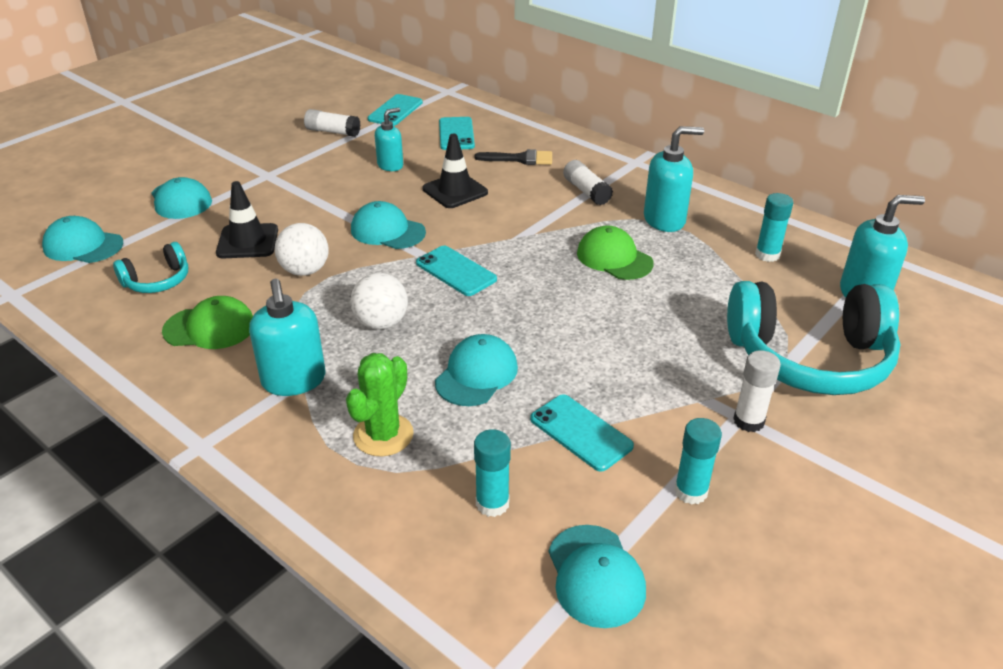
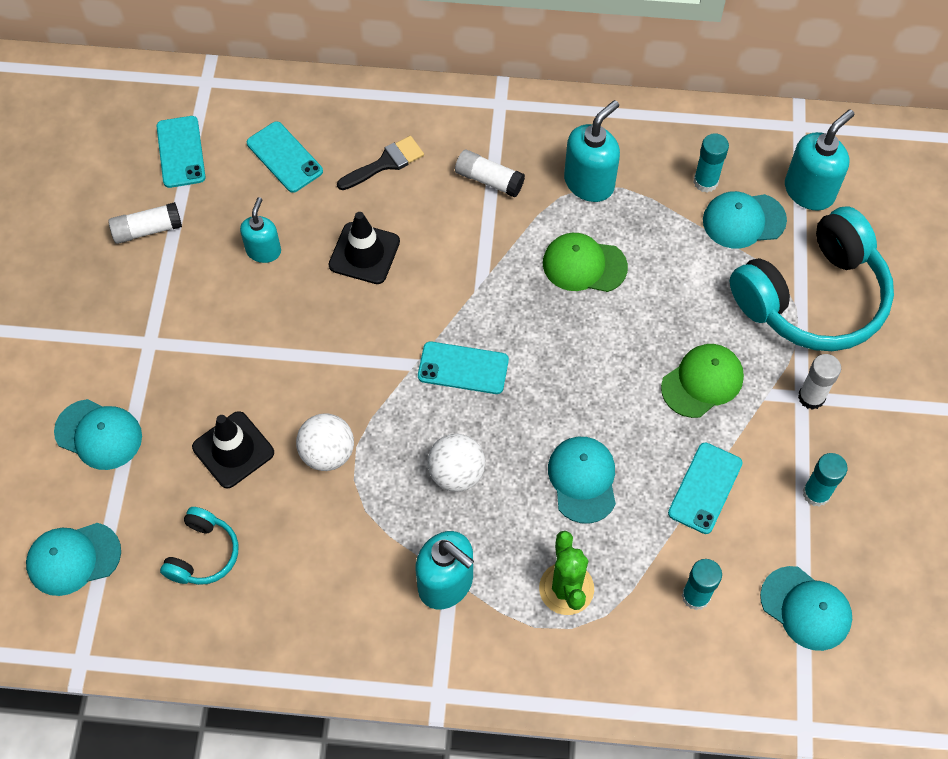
camera: 35 degrees left, 25 degrees up
(210, 328) = (314, 575): green cap -> green cap (702, 382)
(387, 231) = (353, 352): turquoise cap -> turquoise cap (743, 220)
(581, 432) = (705, 488): turquoise phone -> turquoise phone turned 75 degrees counterclockwise

